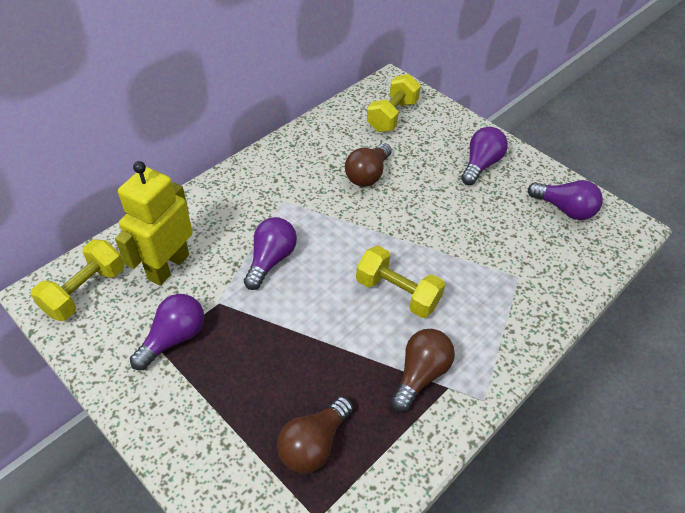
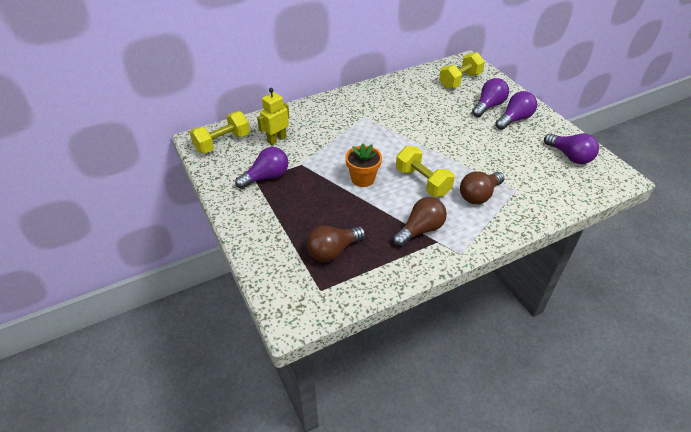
camera: 20 degrees right, 5 degrees down
(168, 266) = (276, 139): yellow robot -> yellow robot, size x0.64
(271, 260) = (343, 148): purple light bulb -> purple light bulb (488, 106)
(315, 307) = (363, 179): none -> orange flower pot
(367, 175) = (428, 112): brown light bulb -> brown light bulb (479, 195)

